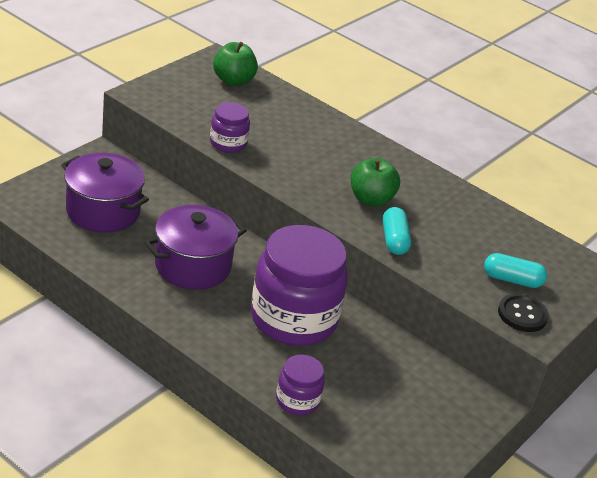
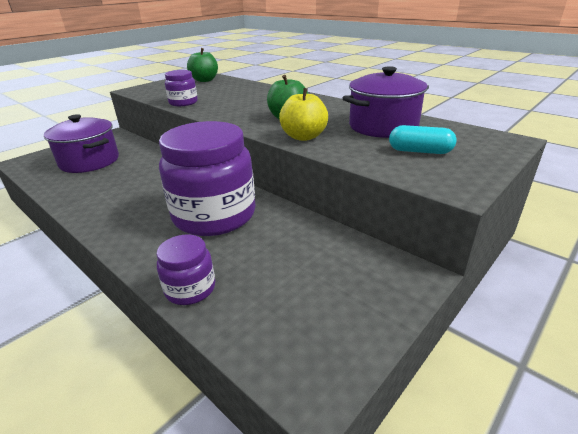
camera: 10 degrees right, 5 degrees down
(193, 266) = (141, 186): purple pot -> purple pot (383, 126)
(394, 240) = (303, 137): turquoise capsule -> yellow apple
(522, 314) = (436, 174): black button -> none

